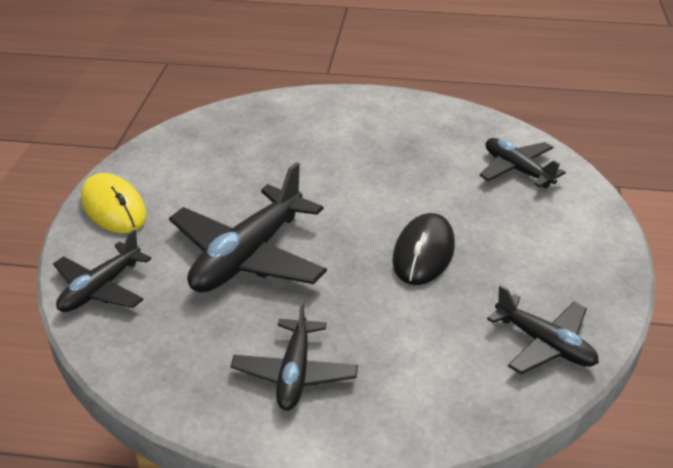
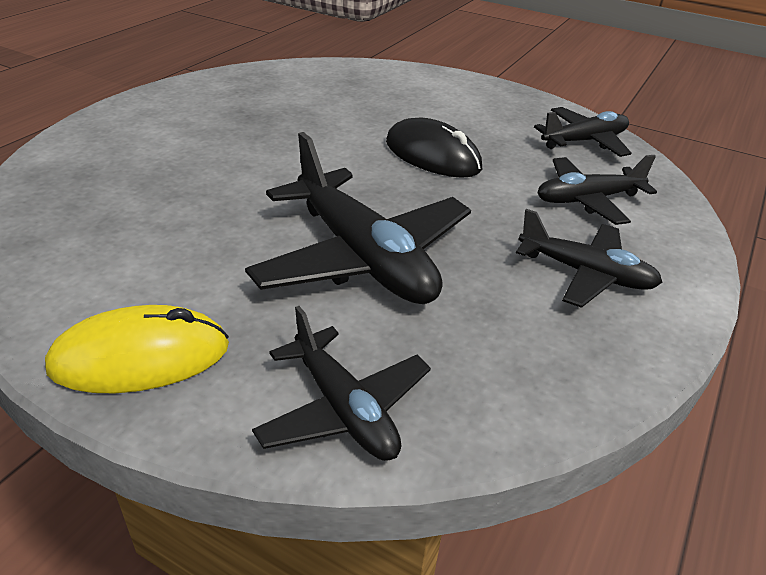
camera: 70 degrees left, 0 degrees up
(517, 170) = (343, 83): black plane -> black plane (588, 200)

